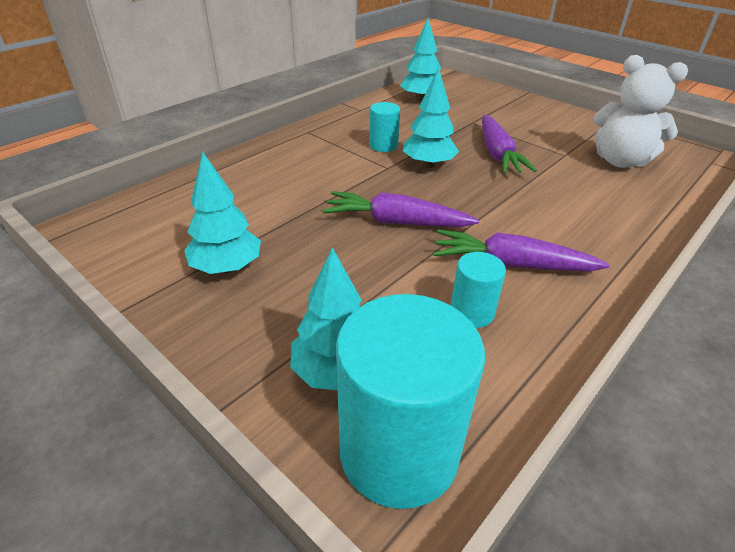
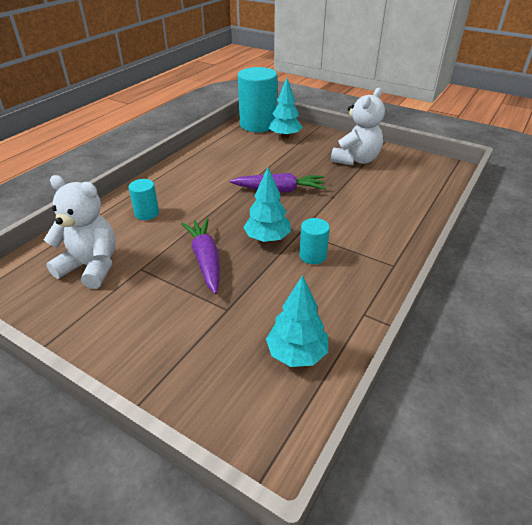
camera: 170 degrees right, 0 degrees up
(227, 267) = (356, 160): turquoise tree -> white teddy bear
(472, 312) = (234, 156): turquoise cylinder -> turquoise cylinder (147, 213)
(512, 265) = (211, 176): purple carrot -> none

